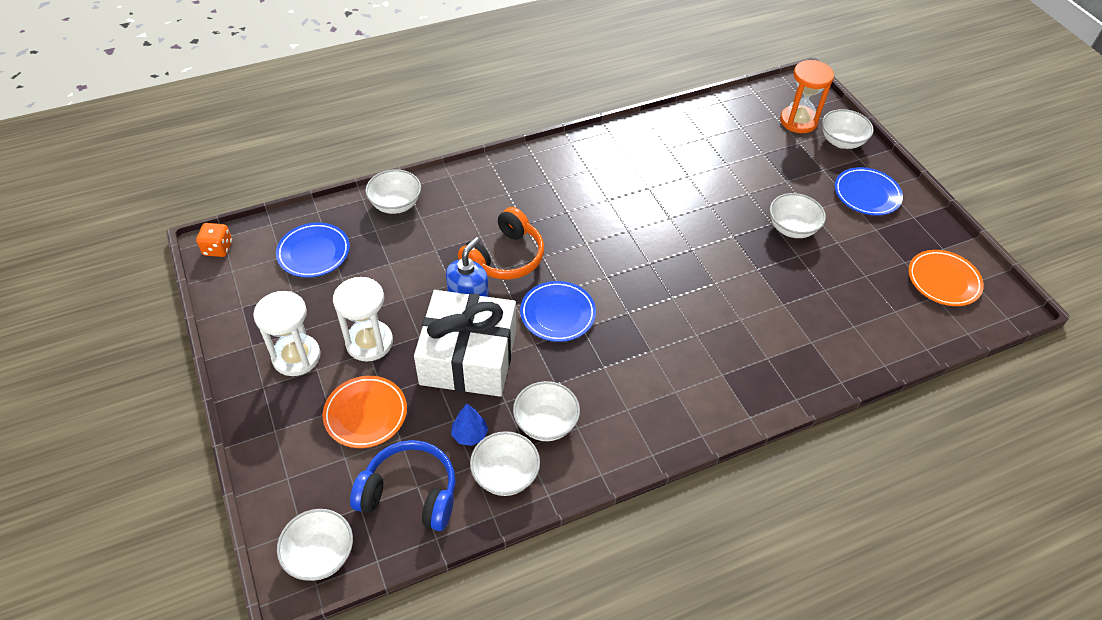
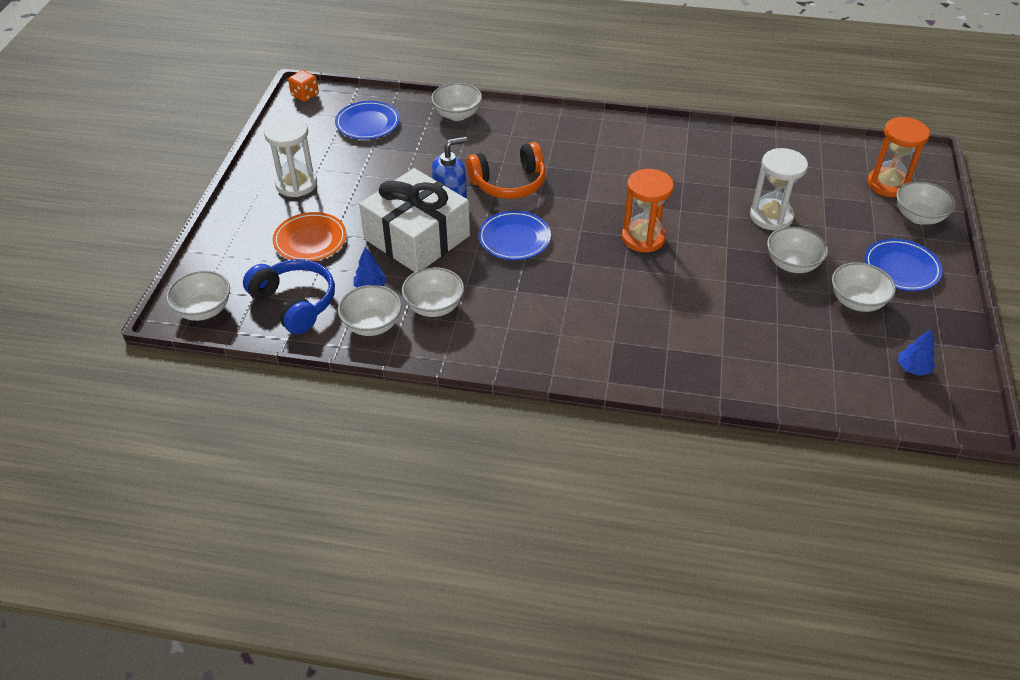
camera: 35 degrees right, 5 degrees down
(369, 342) = (354, 197): white hourglass -> white hourglass (771, 216)
(663, 259) = (643, 238): none -> orange hourglass
(862, 240) = (857, 301): none -> white bowl
(943, 281) = (913, 368): orange plate -> blue tree

